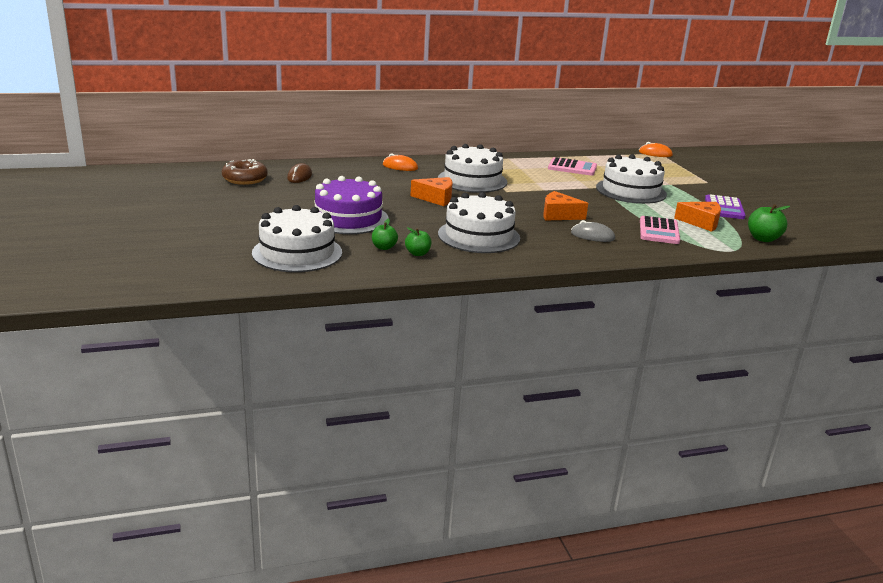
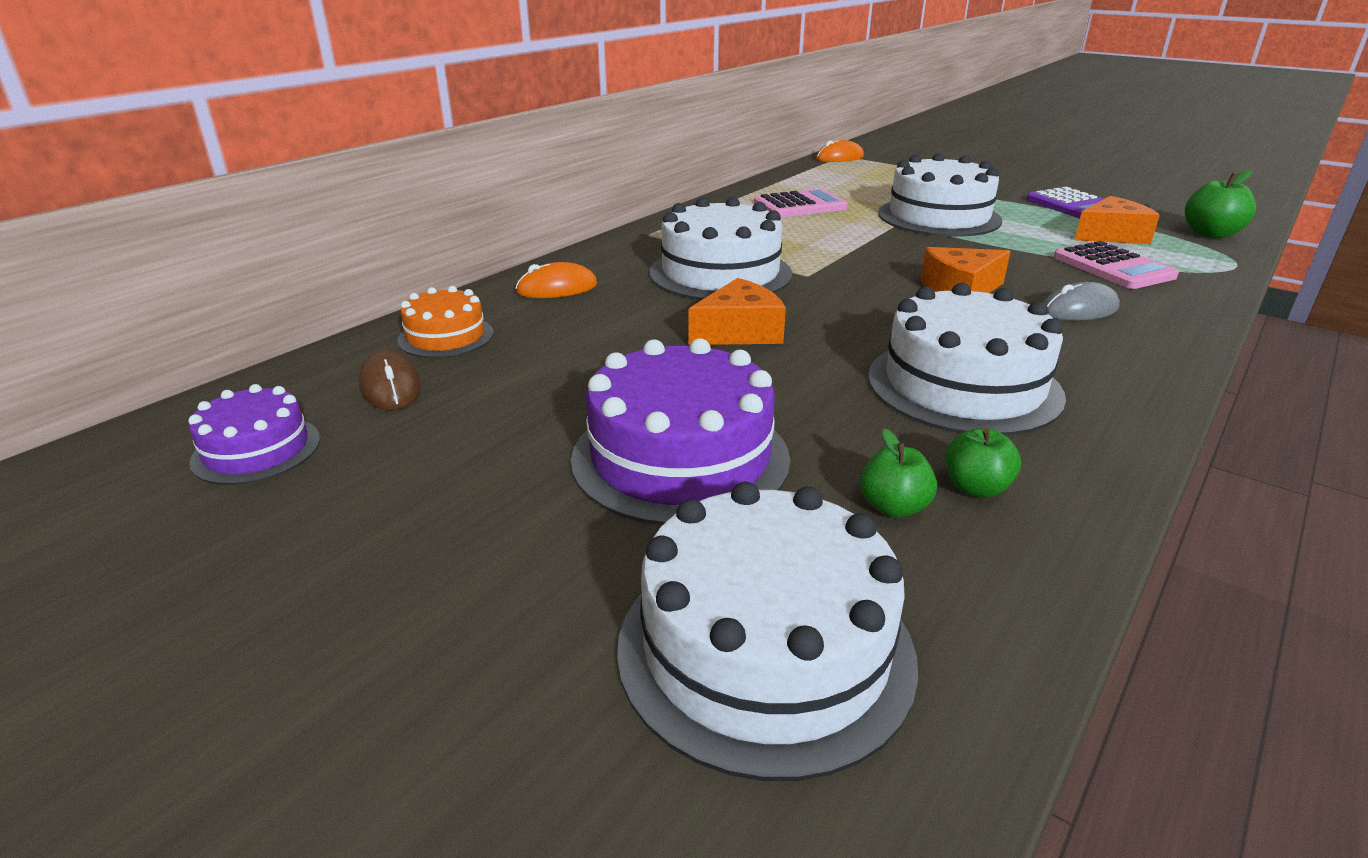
camera: 35 degrees left, 5 degrees up
(245, 179) = (256, 450): brown donut -> purple cake
(337, 169) = (446, 336): none -> orange cake

